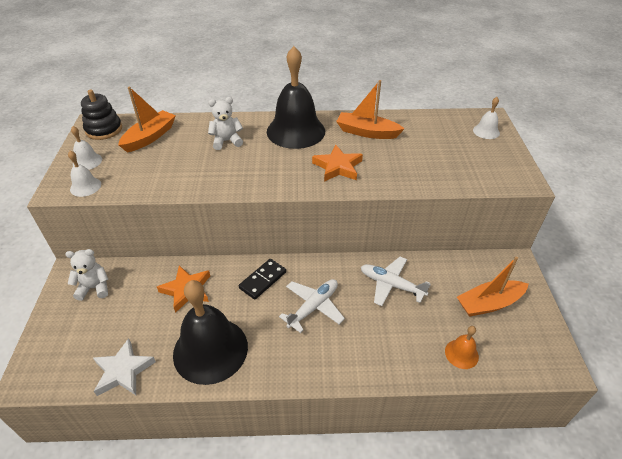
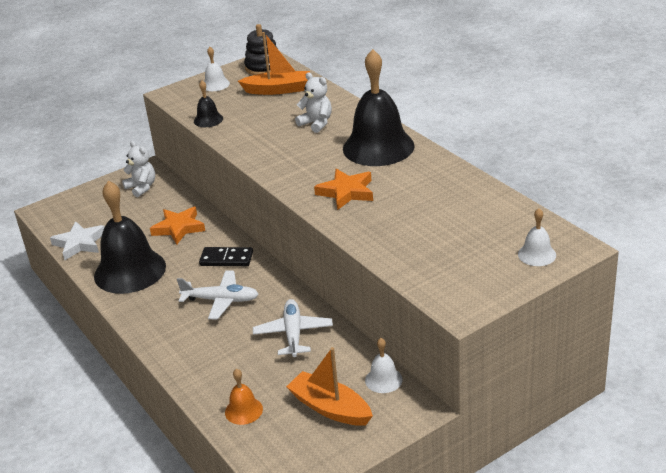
camera: 60 degrees right, 10 degrees down
(85, 186) = (186, 101): white bell -> white bell (383, 380)
(138, 187) = (208, 120): none -> black bell
(367, 132) = (429, 184): orange boat -> none

